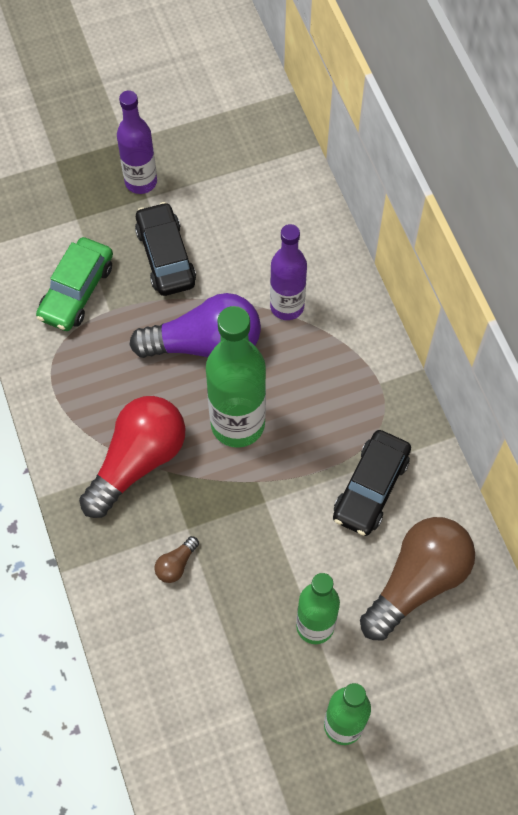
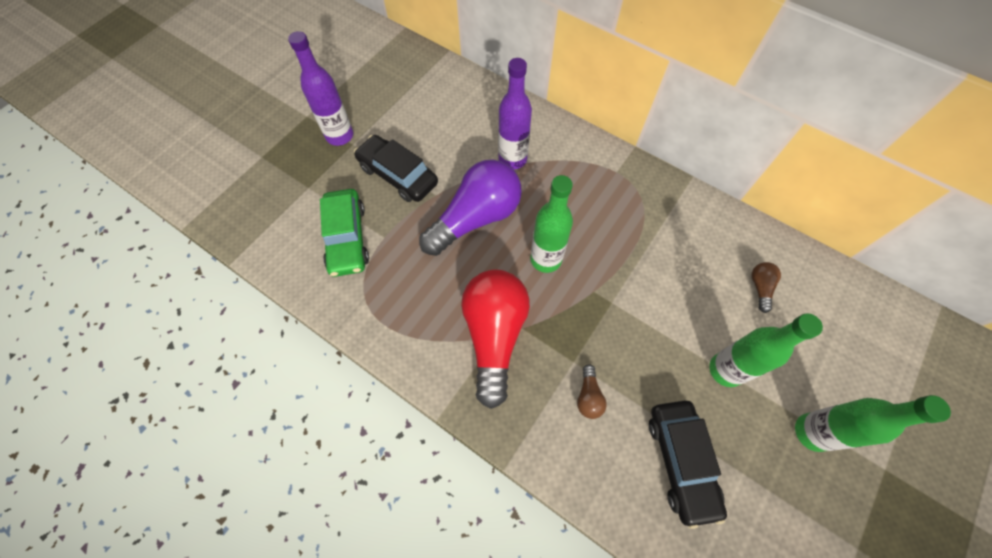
camera: 35 degrees left, 0 degrees up
(237, 424) = (545, 259): green bottle -> green bottle, size x0.66
(370, 488) = (673, 244): black car -> black car (681, 461)
(417, 581) = (760, 288): brown light bulb -> brown light bulb, size x0.41

